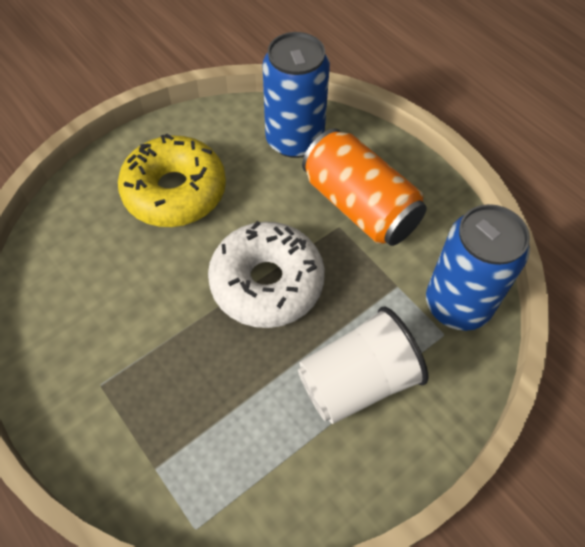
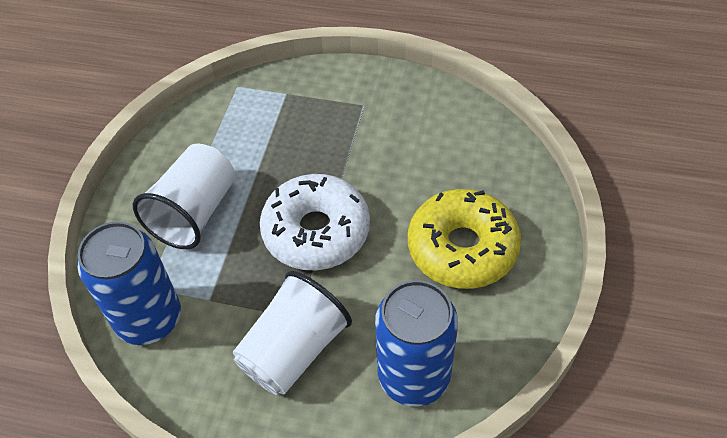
camera: 145 degrees right, 5 degrees down
(360, 206) = (294, 350): orange can -> white cup

